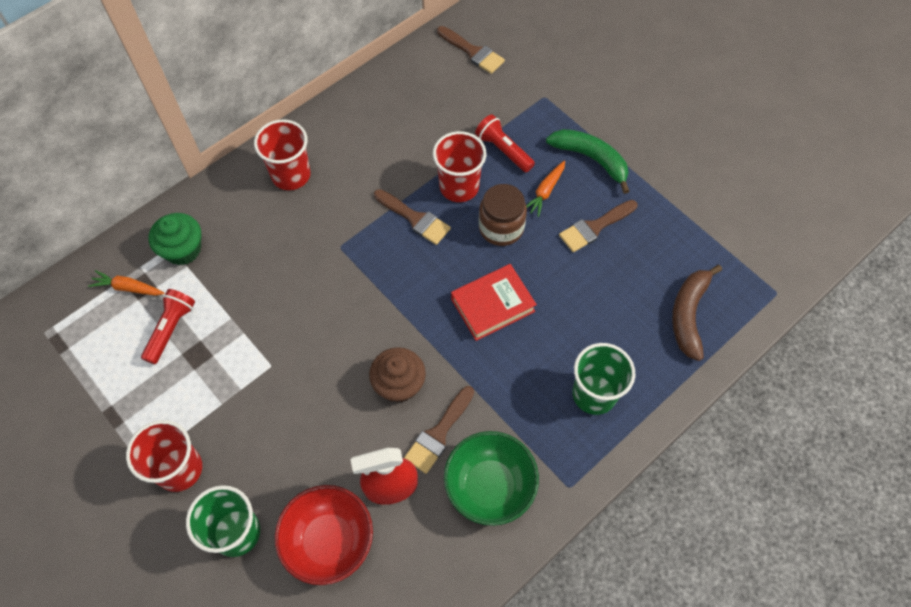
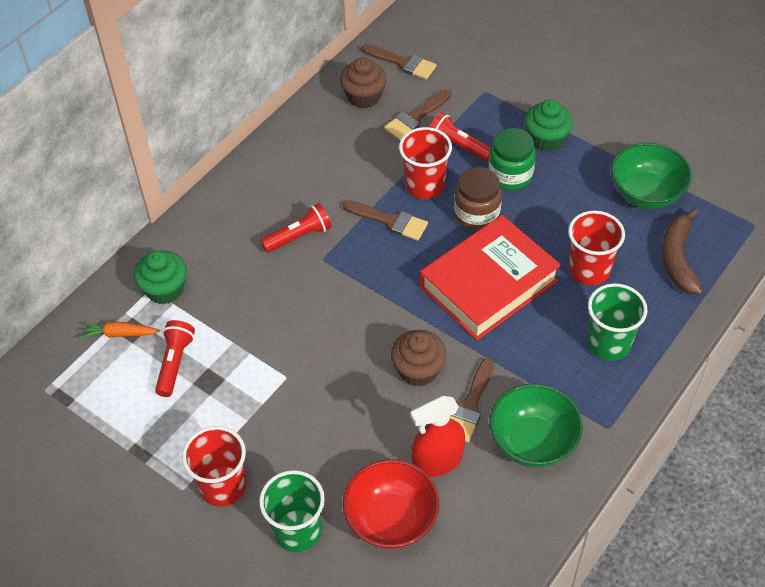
camera: 10 degrees left, 10 degrees down
(291, 175) = (254, 203): red cup -> red cup (589, 270)
(324, 218) = (299, 236): none -> red flashlight
(426, 81) = (364, 97): none -> brown cupcake
(493, 305) = (489, 284): red book -> red book, size x1.64
(545, 191) = (510, 175): orange carrot -> green jar
(591, 159) = (546, 139): green banana -> green cupcake
(594, 227) = (566, 198): brown brush -> brown brush (415, 117)
(675, 237) = (646, 193): none -> green bowl

